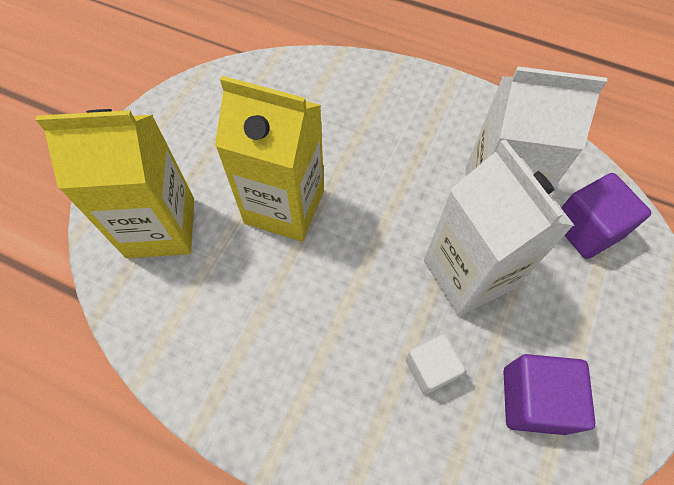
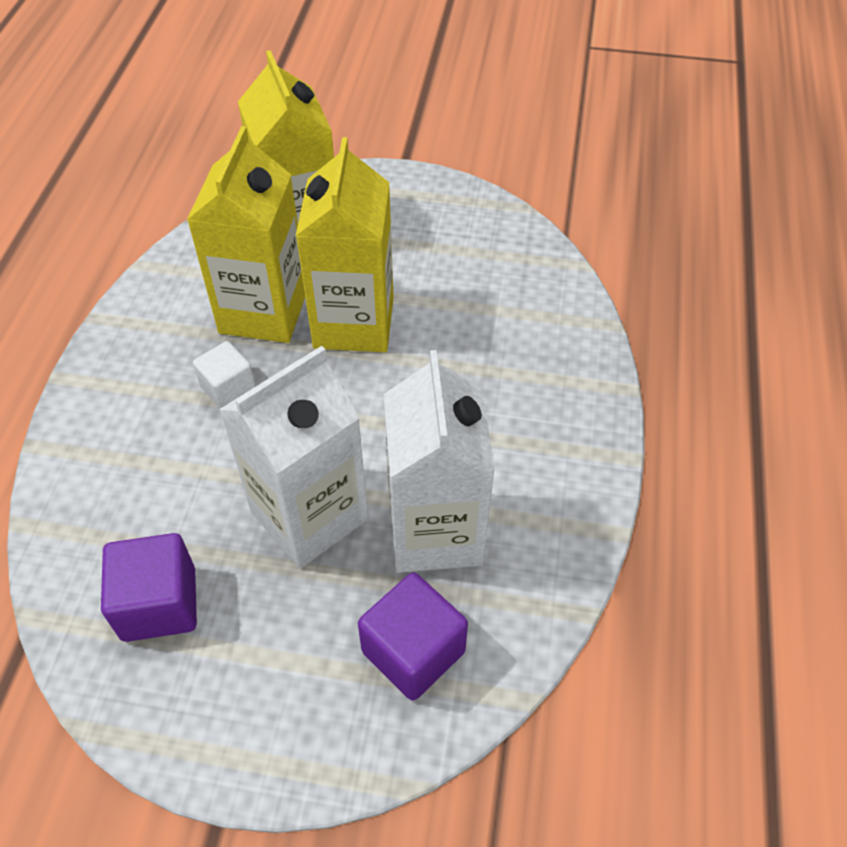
camera: 75 degrees right, 10 degrees down
(246, 274) = (263, 311): none -> yellow carton
(430, 368) = (183, 494): white cube -> white cube (228, 388)

